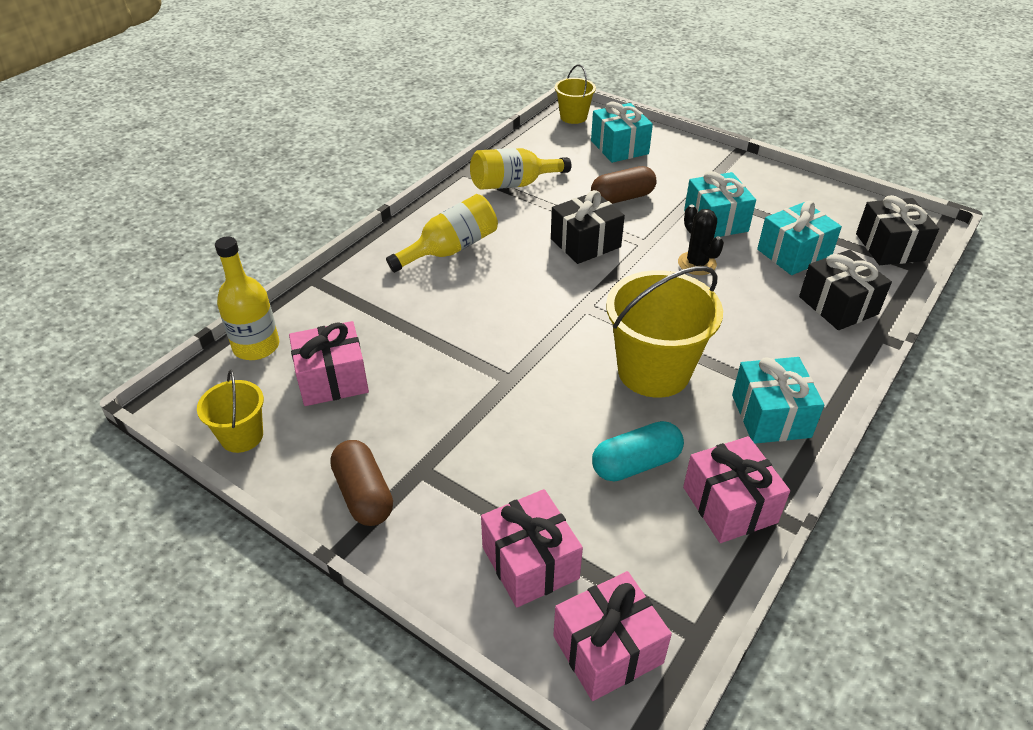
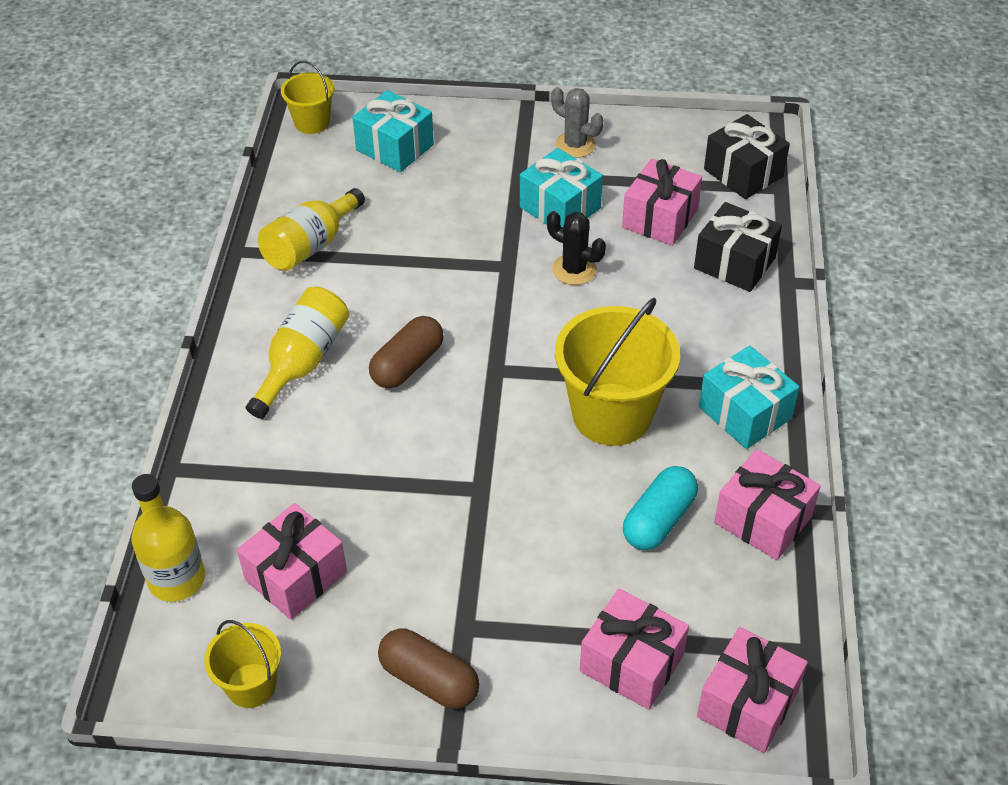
camera: 30 degrees left, 5 degrees up
(585, 243) = (444, 291): black gift -> none
(622, 198) = (443, 216): brown capsule -> brown capsule (407, 365)
(758, 186) = (575, 145): none -> grey cactus
(793, 254) = (660, 218): turquoise gift -> pink gift

